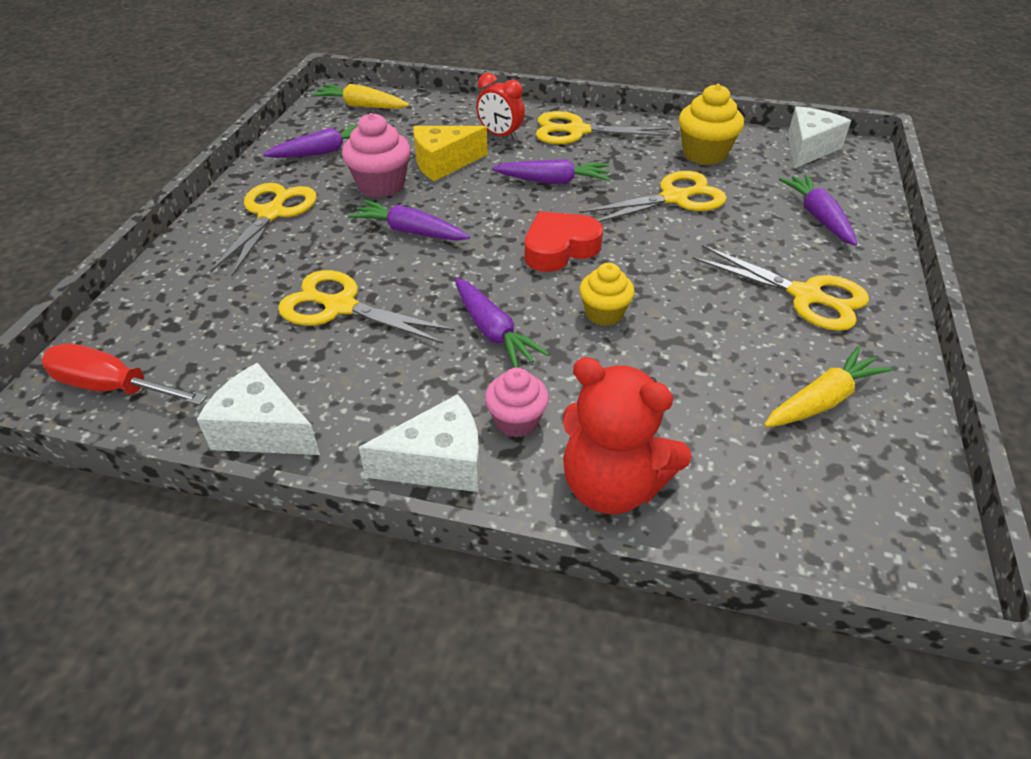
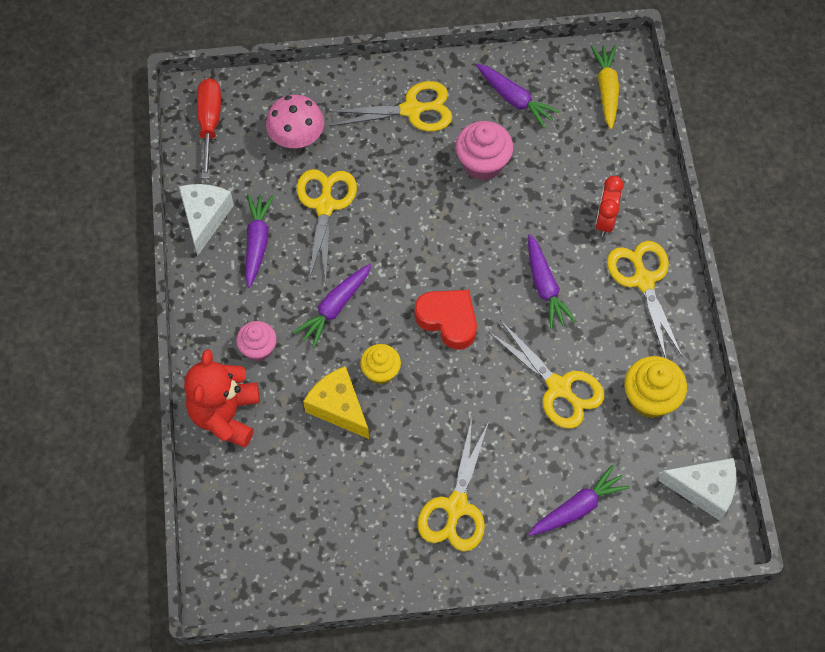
camera: 70 degrees right, 20 degrees up
(220, 308) = (297, 137): none -> pink mushroom
(410, 231) = (428, 211): purple carrot -> purple carrot (257, 242)
(438, 463) = (212, 318): white cheese -> none
(443, 163) = (536, 194): yellow cheese -> yellow cheese (338, 407)
(822, 400) = (340, 526): yellow carrot -> none

